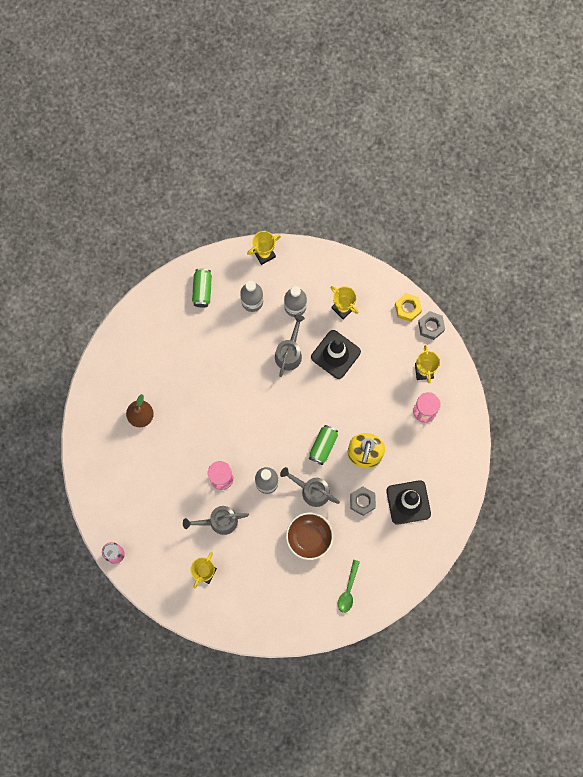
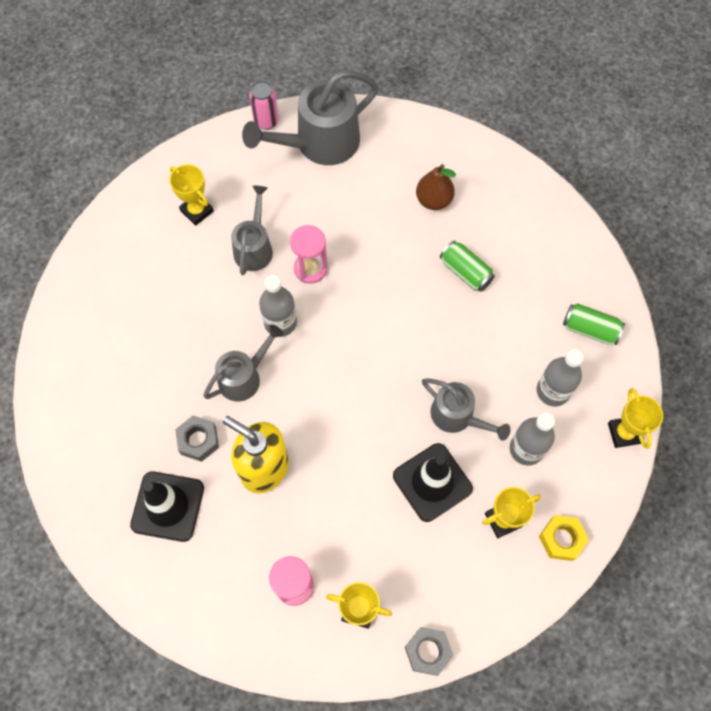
camera: 110 degrees right, 10 degrees down
(121, 509) = (319, 144): none -> grey watering can
(309, 537) = (181, 351): brown bowl -> none
(323, 446) = (301, 415): green can -> green can (465, 272)
(348, 590) = (86, 377): green spoon -> none
(407, 308) = (470, 624): yellow nut -> yellow nut (561, 539)

